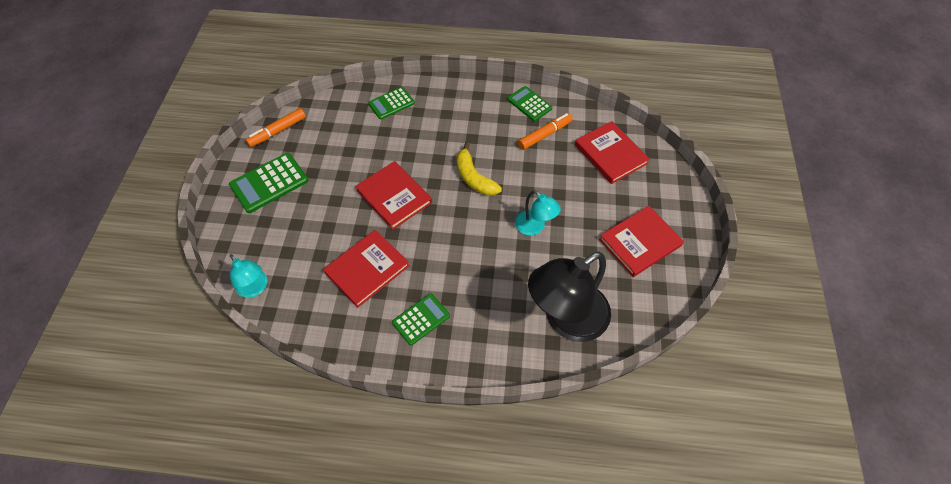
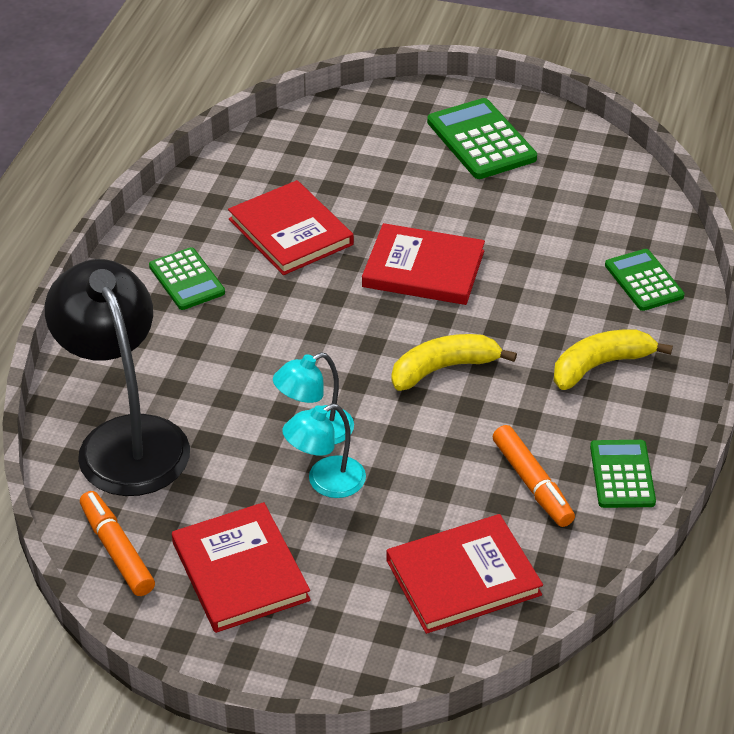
camera: 100 degrees right, 15 degrees down
(255, 288) = (293, 128): turquoise lamp -> turquoise lamp (326, 482)
(278, 131) = (591, 149): orange marker -> orange marker (117, 551)
(394, 196) = (423, 269): red book -> red book turned 45 degrees clockwise
(458, 116) = (600, 365): none -> yellow banana
(529, 104) = (622, 474): green calculator -> green calculator turned 60 degrees counterclockwise

